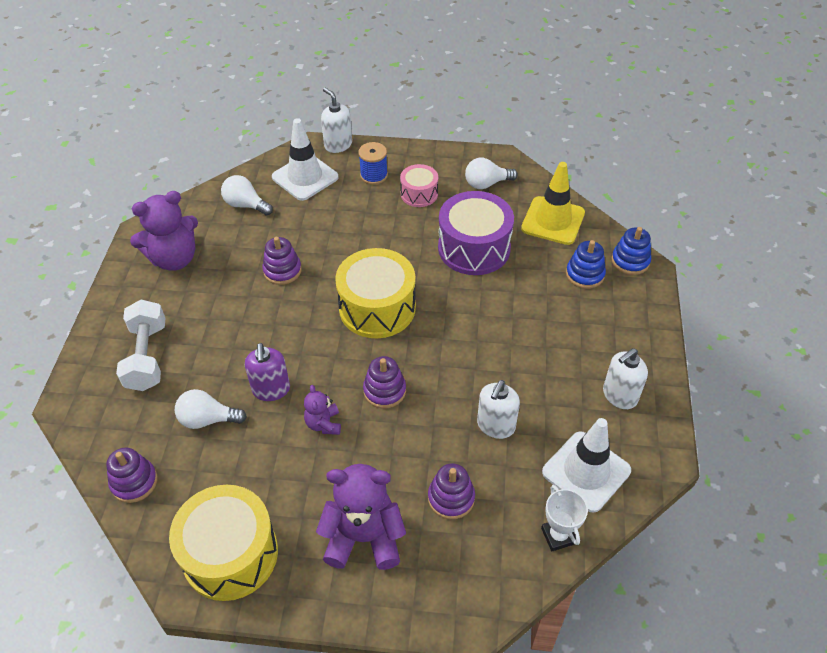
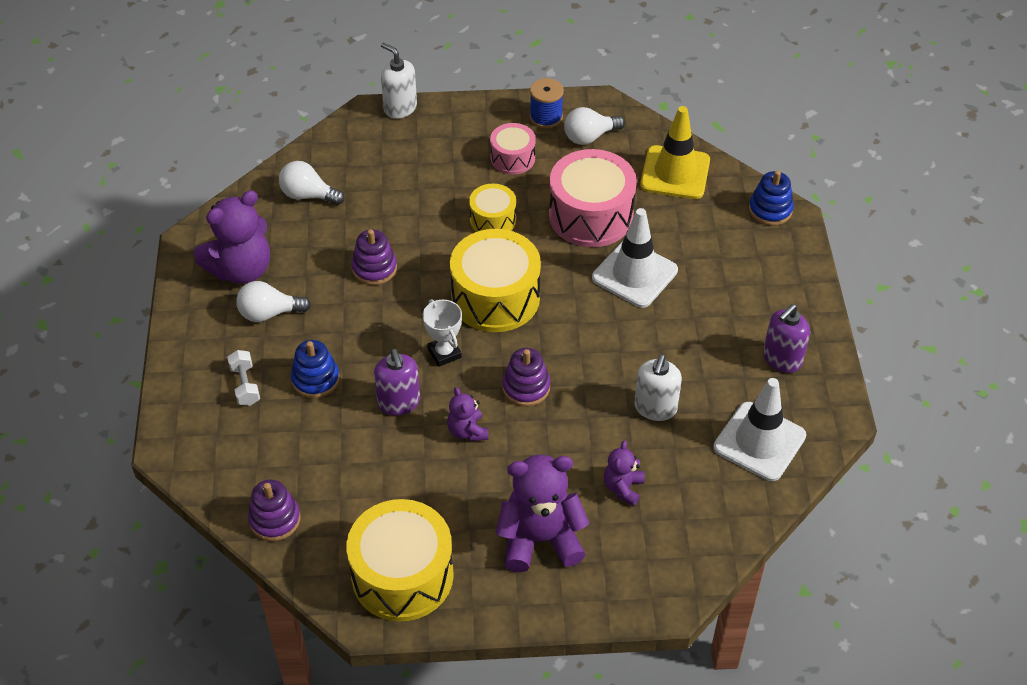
camera: 10 degrees left, 0 degrees up
(147, 357) = (245, 385): white dumbbell -> white dumbbell, size x0.55
(208, 419) = (336, 443): white light bulb -> white light bulb (269, 313)
(305, 177) = (370, 153): white traffic cone -> white traffic cone (634, 274)
(374, 175) = (453, 141): blue spool -> blue spool (546, 117)
(390, 242) = (493, 220): none -> yellow drum
(451, 498) = (623, 488): purple stacking toy -> purple teddy bear
(474, 248) = (591, 215): purple drum -> pink drum
(558, 536) = (741, 509): white trophy -> white trophy (444, 353)
(585, 274) = (722, 231): blue stacking toy -> blue stacking toy (315, 379)
(619, 395) = (782, 359): white soap dispenser -> purple soap dispenser

